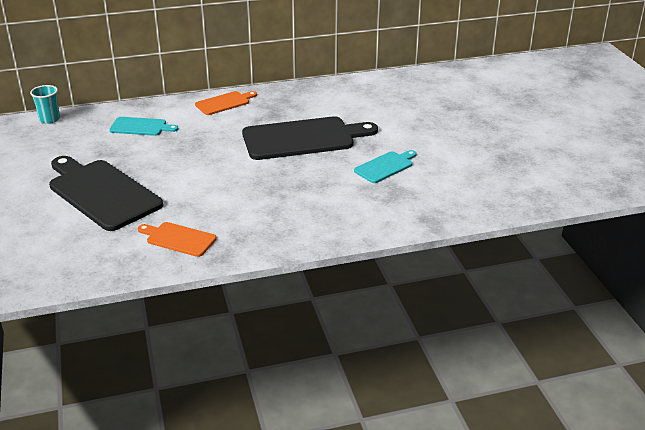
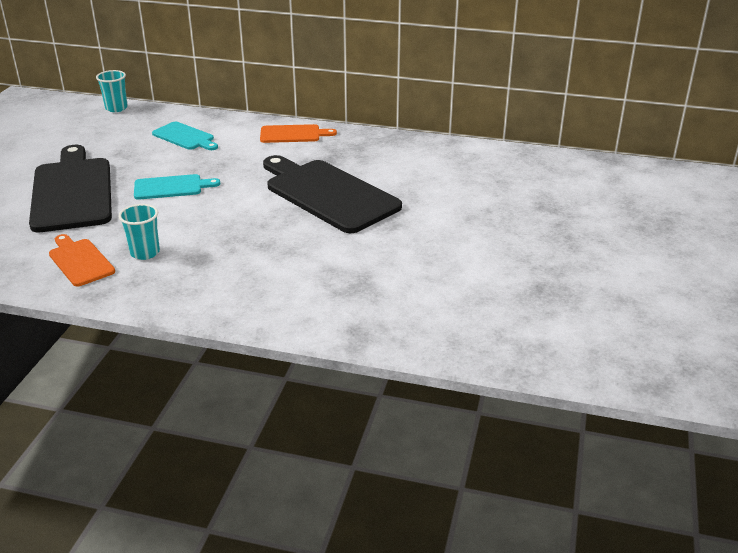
camera: 30 degrees right, 0 degrees up
(221, 217) = (145, 253): none -> turquoise cup
(303, 138) = (328, 194): black cutting board -> black cutting board turned 150 degrees counterclockwise
(385, 166) = (381, 253): turquoise cutting board -> turquoise cutting board (171, 187)

